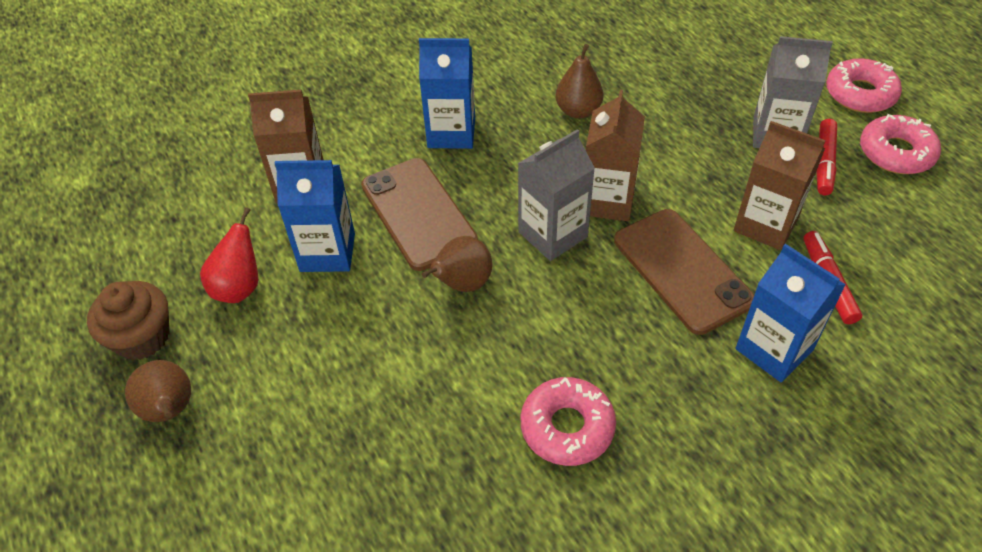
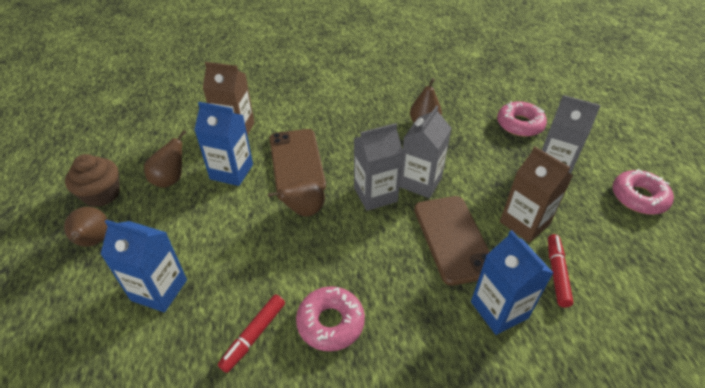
camera: 15 degrees right, 5 degrees down
(239, 287) = (170, 179): red pear -> brown pear
(451, 133) = (338, 120): blue carton -> blue carton (159, 290)
(607, 201) = (420, 182): brown carton -> grey carton
(824, 162) = (582, 192): red marker -> red marker (254, 335)
(860, 94) = (624, 153): pink donut -> pink donut (519, 124)

